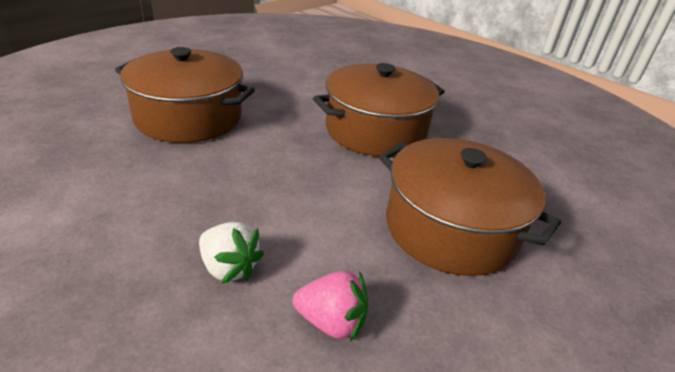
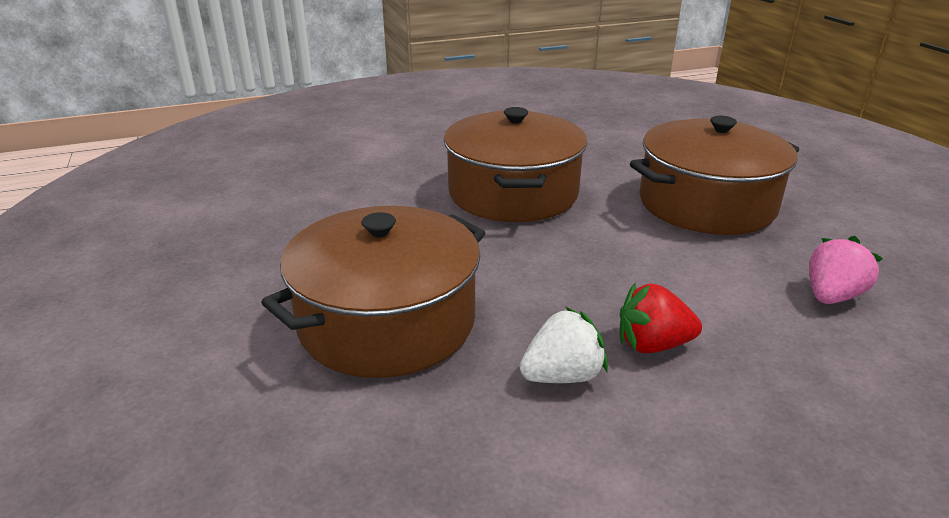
camera: 60 degrees left, 5 degrees down
(204, 216) = (652, 345): none -> red strawberry
(229, 267) = (751, 342): white strawberry -> white strawberry (562, 376)

